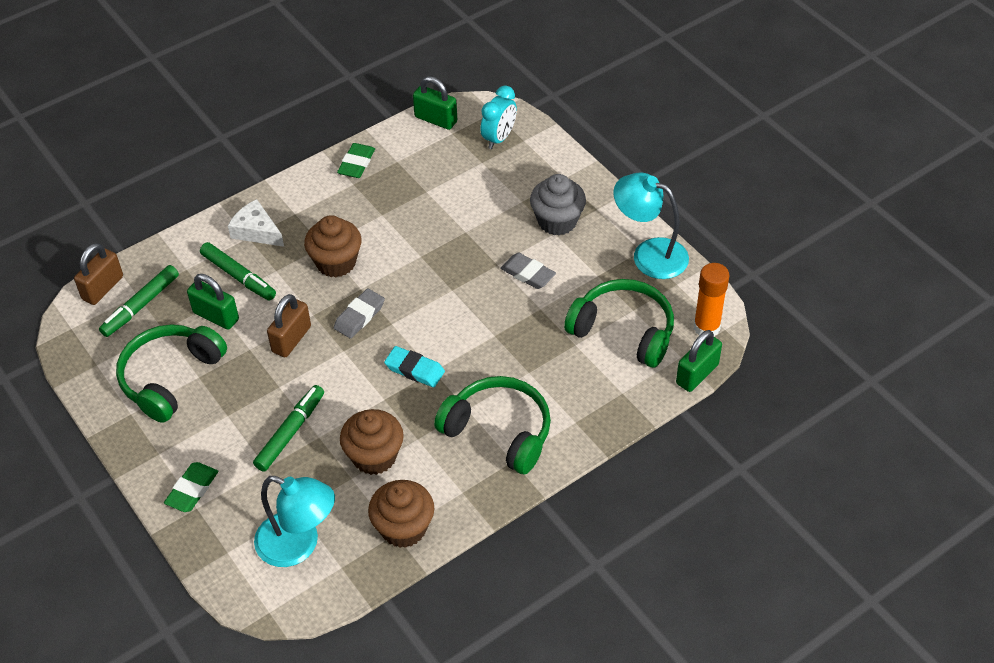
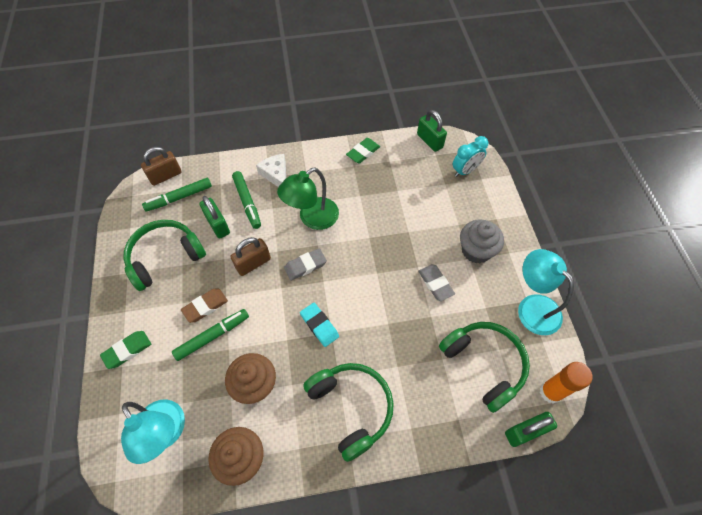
camera: 25 degrees right, 10 degrees up
(260, 407) = (205, 306): none -> brown eraser
(336, 262) = (312, 218): brown cupcake -> green lamp

